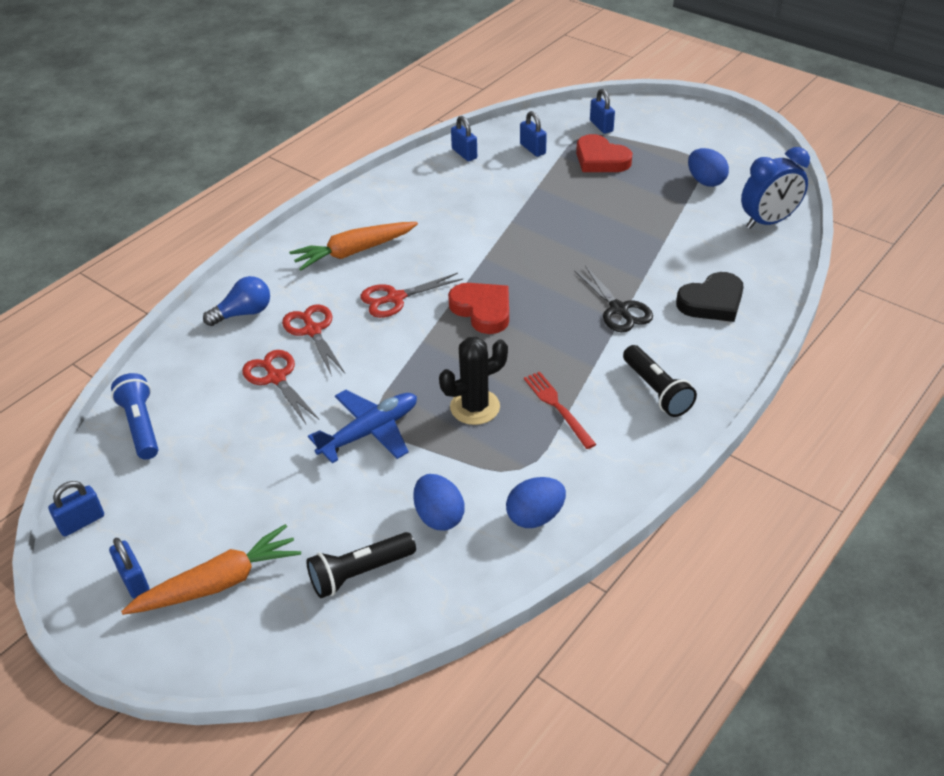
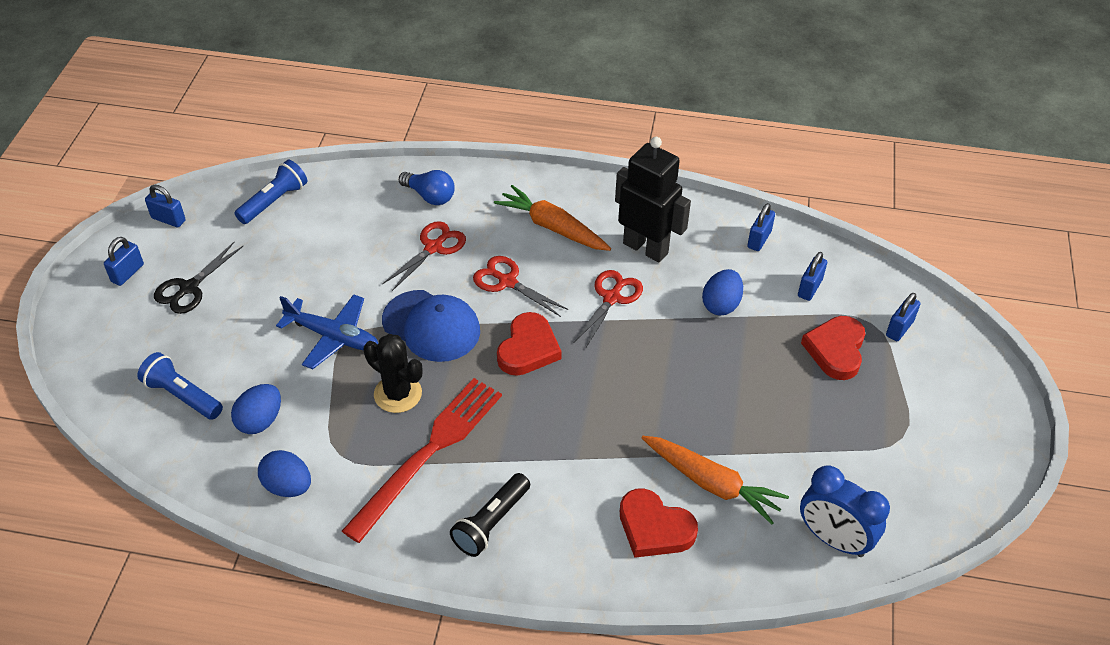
camera: 60 degrees right, 5 degrees up
(219, 583) = (142, 319): orange carrot -> orange carrot (712, 483)
(276, 378) = (365, 252): red scissors -> red scissors (612, 298)
(360, 573) = (182, 396): black flashlight -> blue flashlight
(409, 361) = (431, 326): none -> blue cap
(424, 210) = (646, 248): none -> black robot
(558, 407) = (428, 454): red fork -> red fork, size x1.92
(618, 309) = (593, 452): black scissors -> black scissors (189, 288)
(705, 181) = (867, 456): blue egg -> blue egg (721, 305)
(712, 302) = (654, 528): black heart -> red heart

